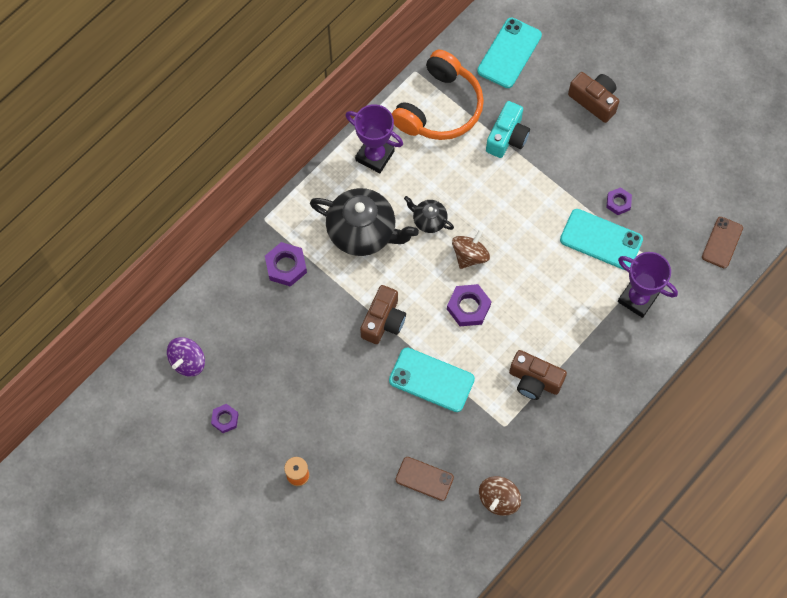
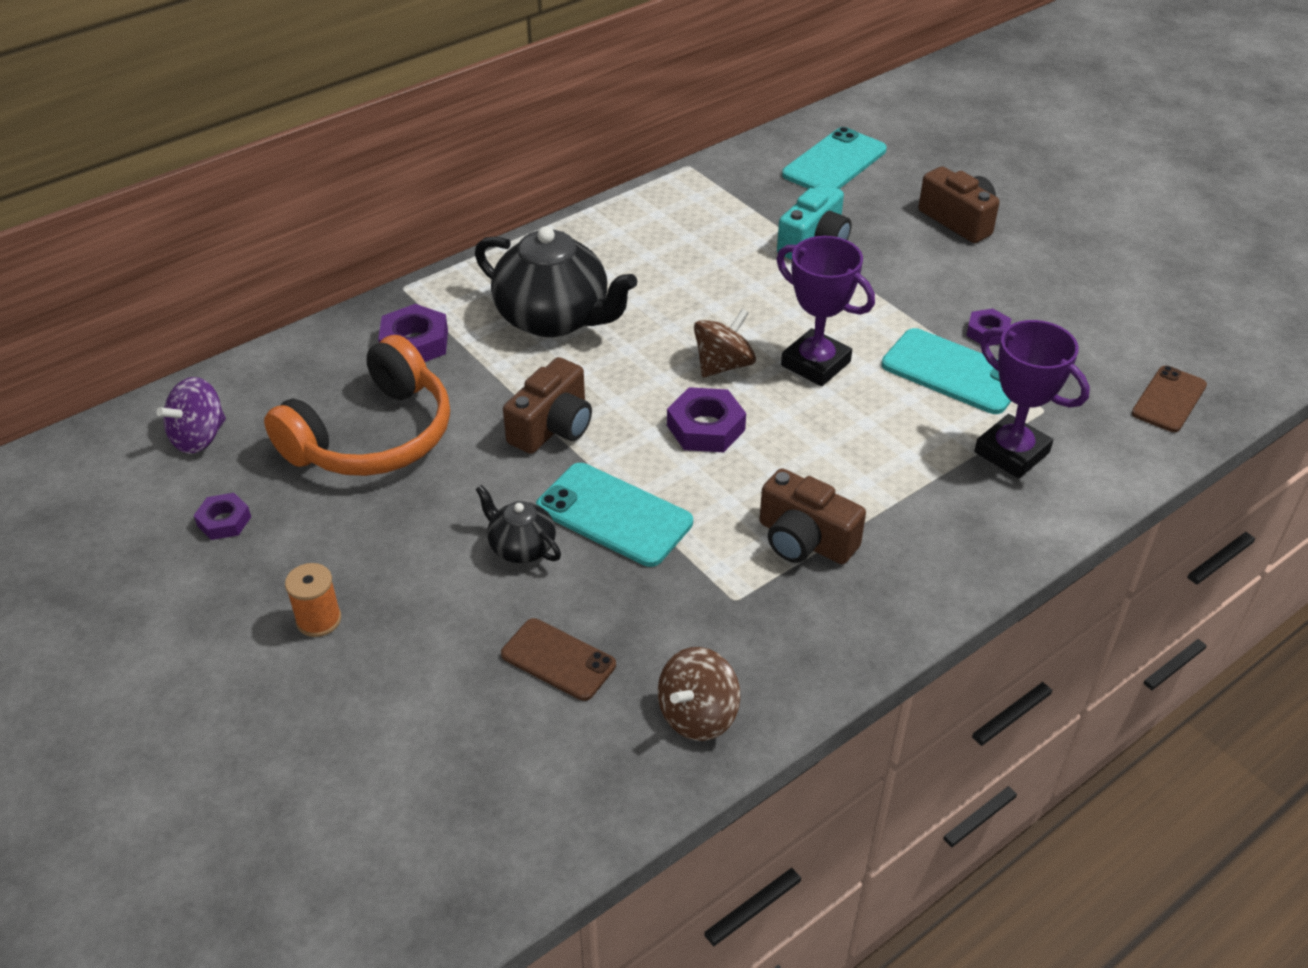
camera: 10 degrees right, 25 degrees down
(375, 156) = (601, 240): purple trophy -> purple trophy (815, 364)
(429, 220) = (666, 317): black teapot -> black teapot (521, 547)
(440, 108) = (716, 203): orange headphones -> orange headphones (373, 436)

